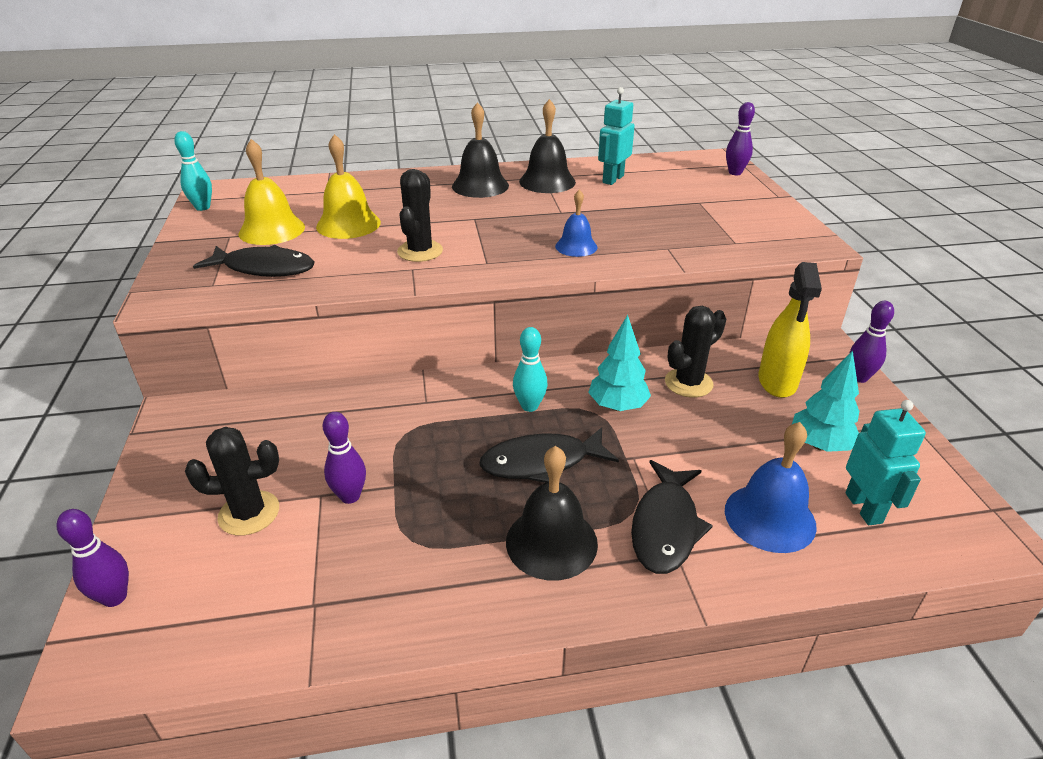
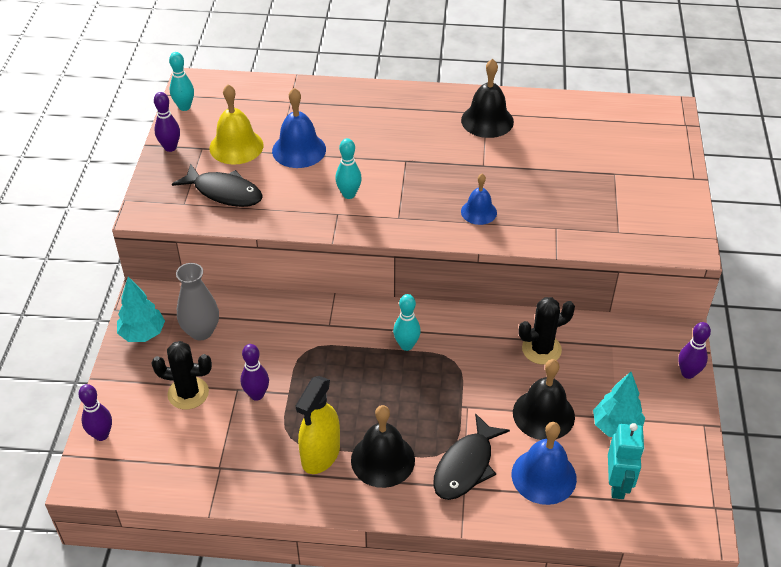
camera: 15 degrees right, 10 degrees up
(257, 437) = (201, 331): none -> grey vase
(348, 224) = (299, 150): yellow bell -> blue bell
(420, 251) = (349, 194): black cactus -> turquoise bowling pin
(480, 186) = (424, 116): black bell -> black bell (543, 414)
(541, 462) = (398, 396): black fish -> none
(612, 179) = (549, 127): turquoise robot -> none
(617, 406) = (474, 359): turquoise tree -> turquoise tree (143, 334)
(735, 173) = (671, 137): purple bowling pin -> purple bowling pin (170, 147)
(777, 382) = (615, 363): yellow spray bottle -> yellow spray bottle (320, 455)

